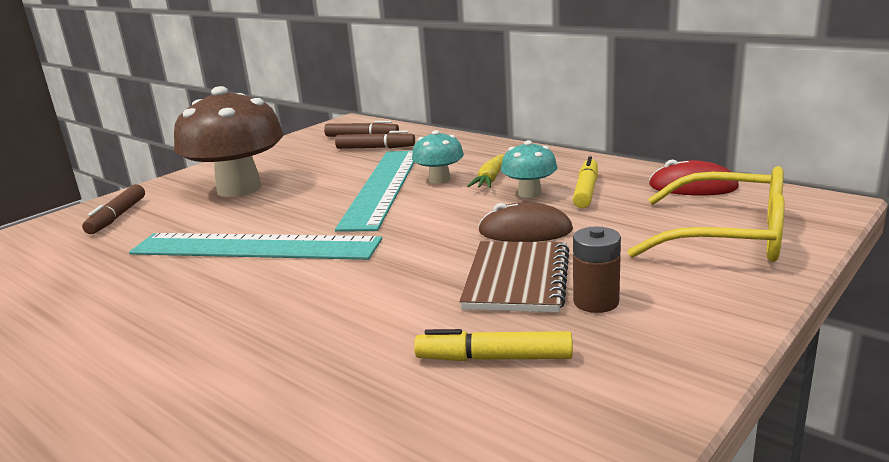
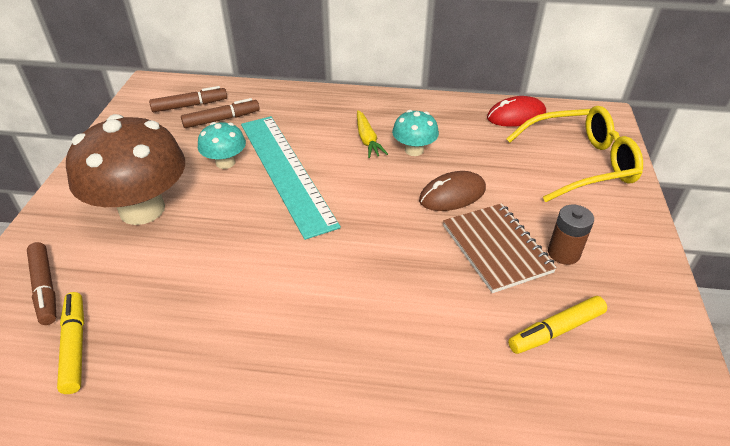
camera: 35 degrees left, 20 degrees up
(254, 247) = (251, 282): turquoise ruler -> none
(439, 179) = (326, 150): turquoise mushroom -> turquoise mushroom (225, 162)
(586, 191) = (451, 137): yellow marker -> yellow marker (75, 346)

